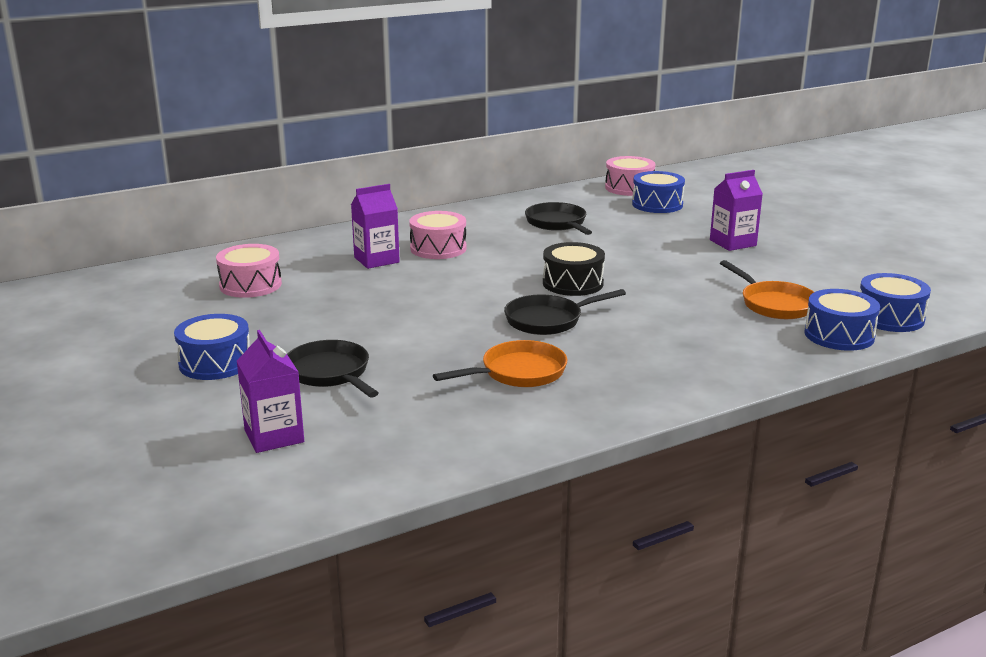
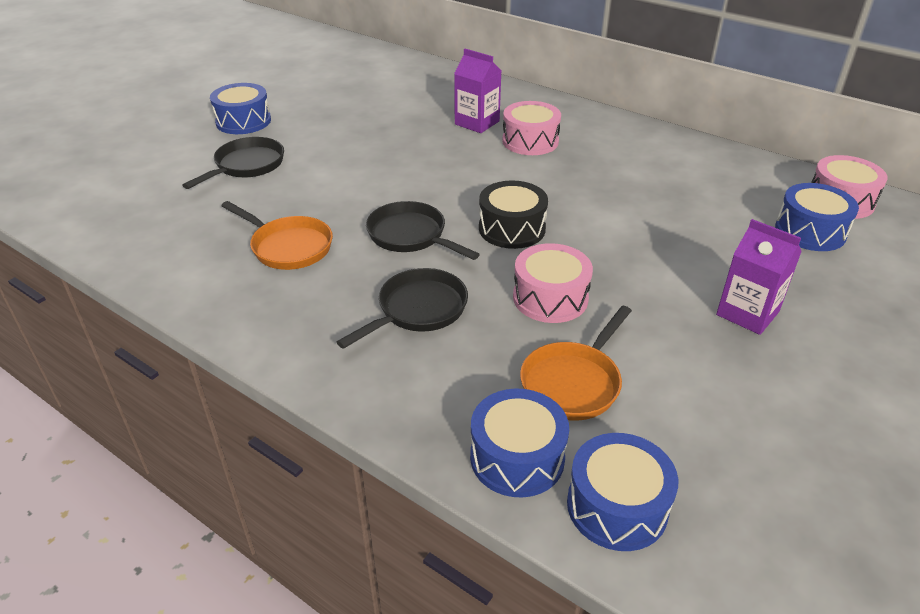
camera: 65 degrees right, 15 degrees up
(250, 285) = (383, 92): pink drum -> pink drum (550, 298)
(274, 436) = (140, 174): purple carton -> none
(557, 223) = (665, 183): black pan -> black pan (418, 310)

